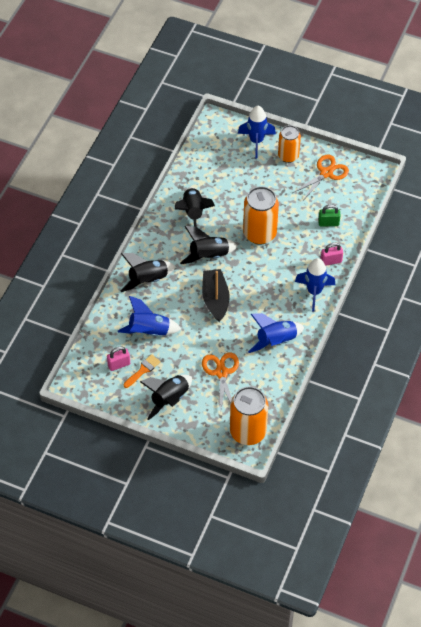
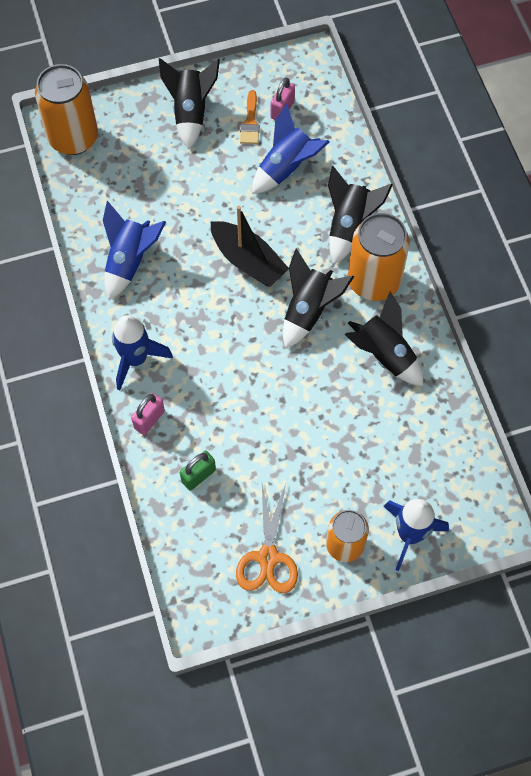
camera: 140 degrees right, 10 degrees up
(221, 372) = (161, 180): orange scissors -> none
(259, 233) = (274, 390): orange can -> orange can (374, 281)

